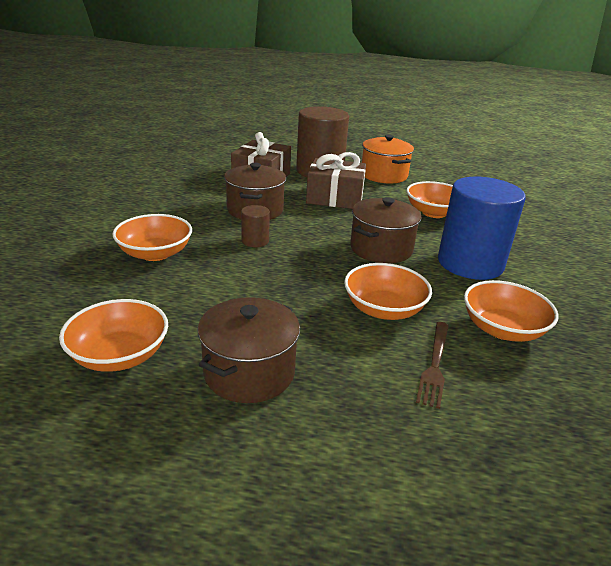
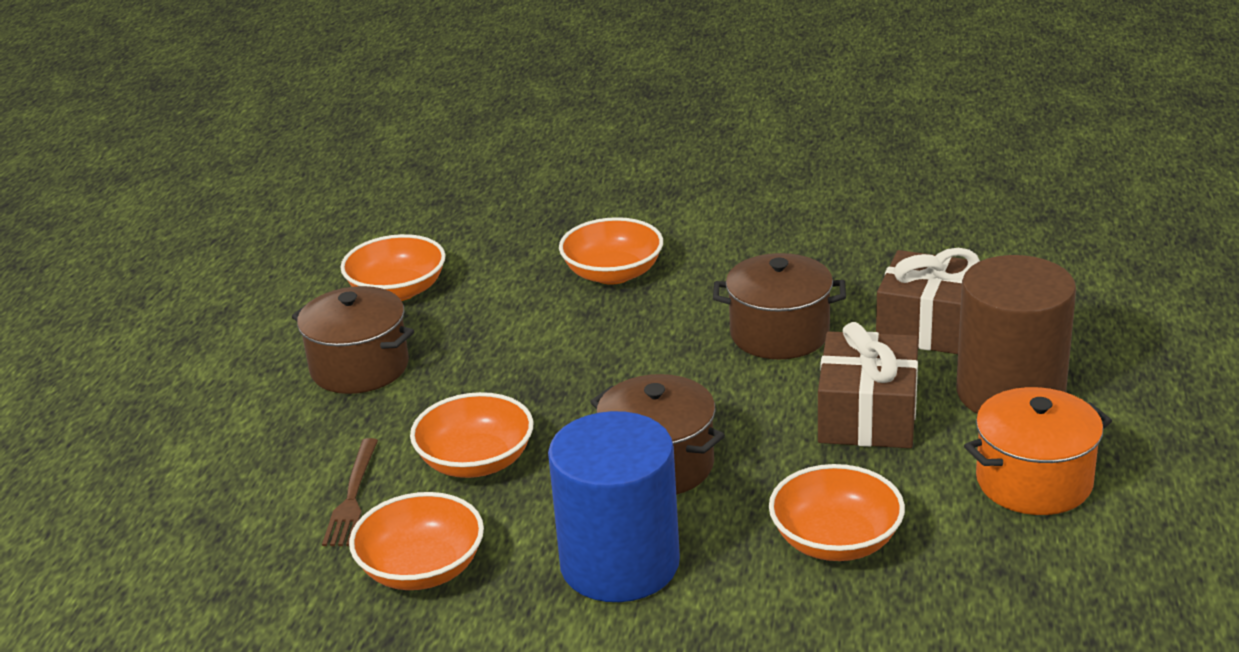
camera: 95 degrees right, 0 degrees up
(255, 241) = (664, 344): brown cylinder -> none
(434, 365) = (352, 497): brown fork -> brown fork turned 105 degrees counterclockwise

